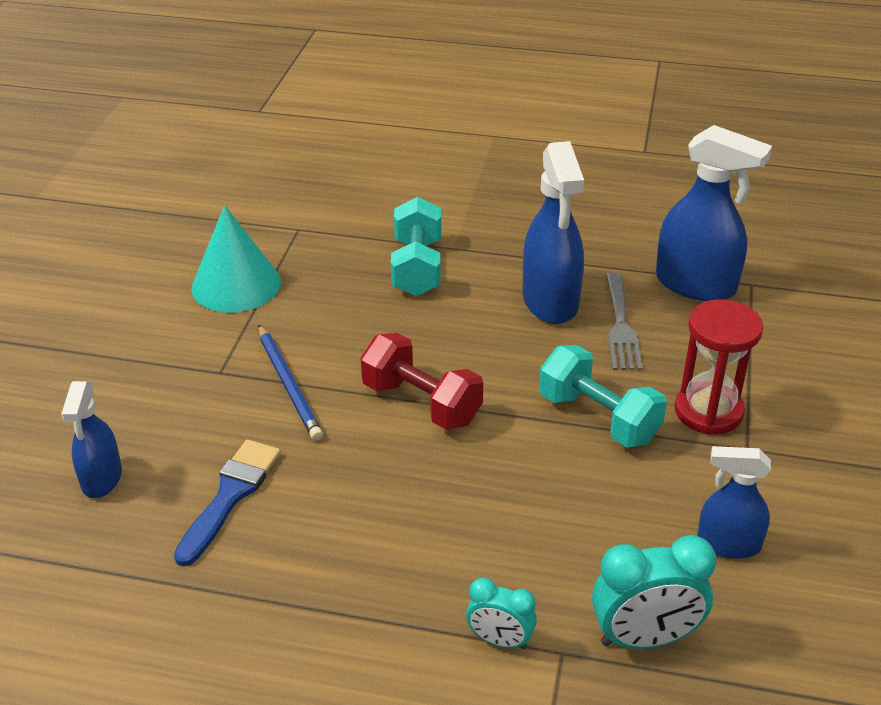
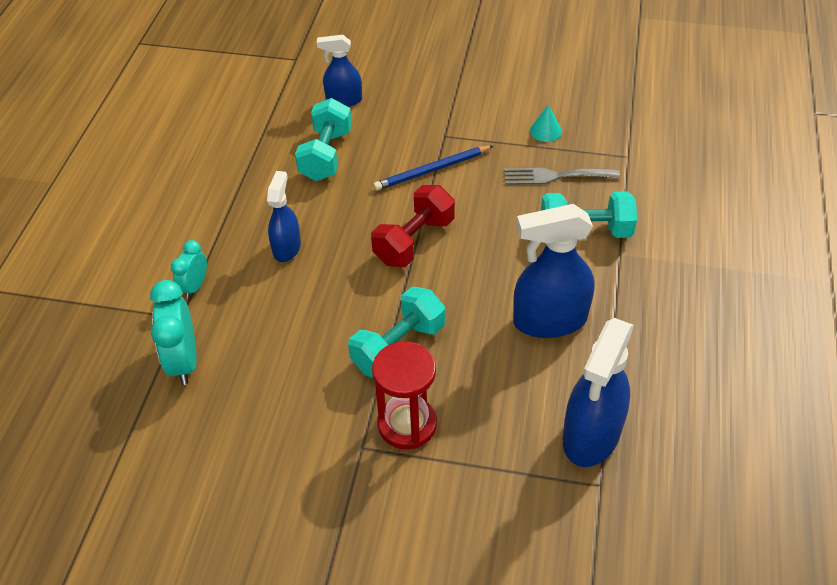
camera: 90 degrees right, 10 degrees up
(230, 496) = (326, 155): blue brush -> turquoise dumbbell
(236, 285) = (545, 131): turquoise cone -> turquoise cone, size x0.47
(620, 326) = (518, 370): grey fork -> grey fork (555, 176)
(728, 544) = (259, 419): blue spray bottle -> blue spray bottle (287, 247)

